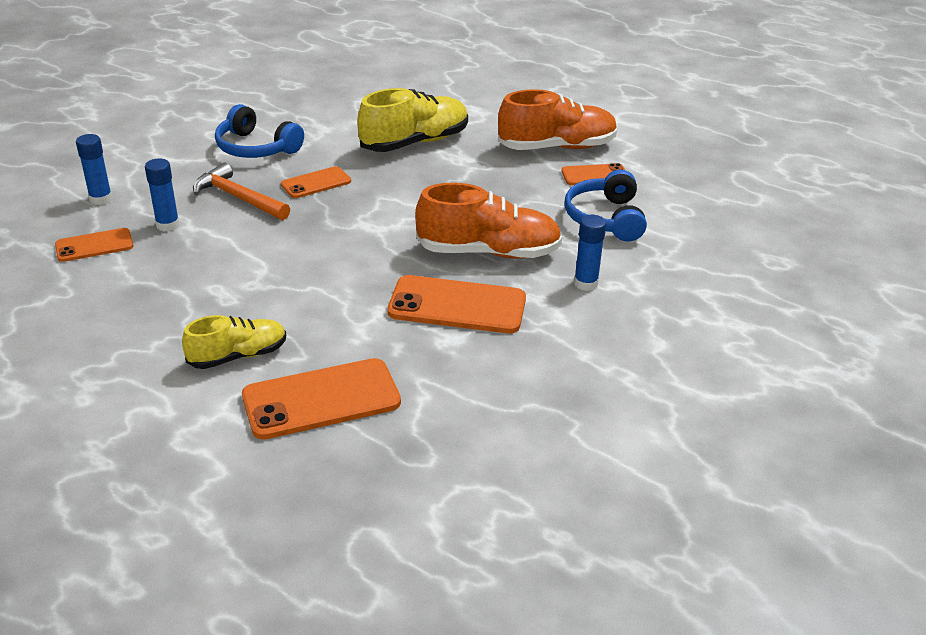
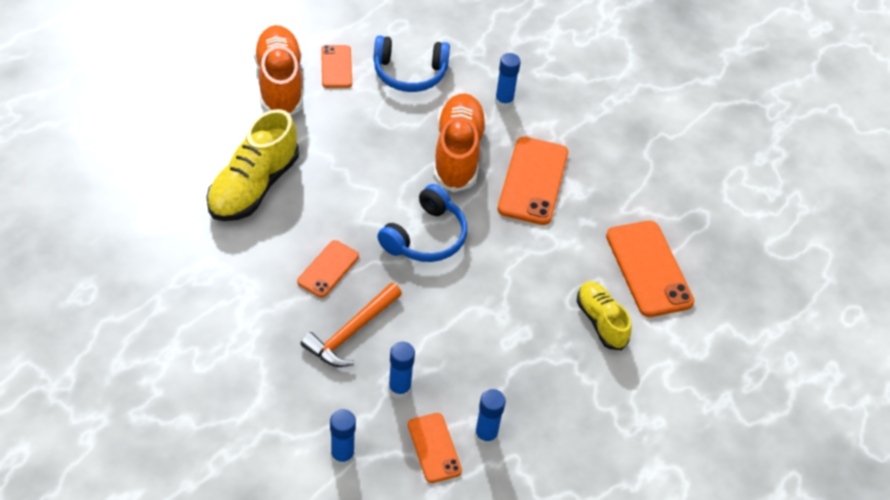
camera: 90 degrees left, 15 degrees up
(100, 275) = (486, 435): none -> blue glue stick
(256, 148) = (245, 321): blue headphones -> blue headphones (425, 237)
(316, 183) = (328, 269): orange phone -> orange phone turned 60 degrees clockwise
(415, 142) = (253, 186): yellow shoe -> yellow shoe turned 120 degrees counterclockwise

